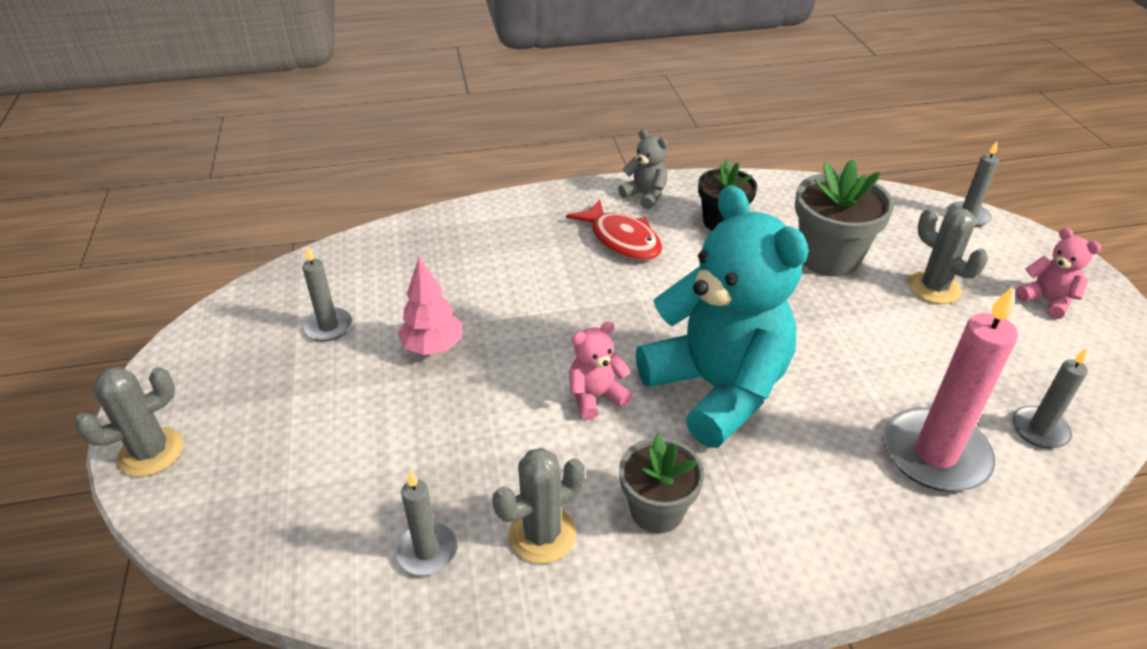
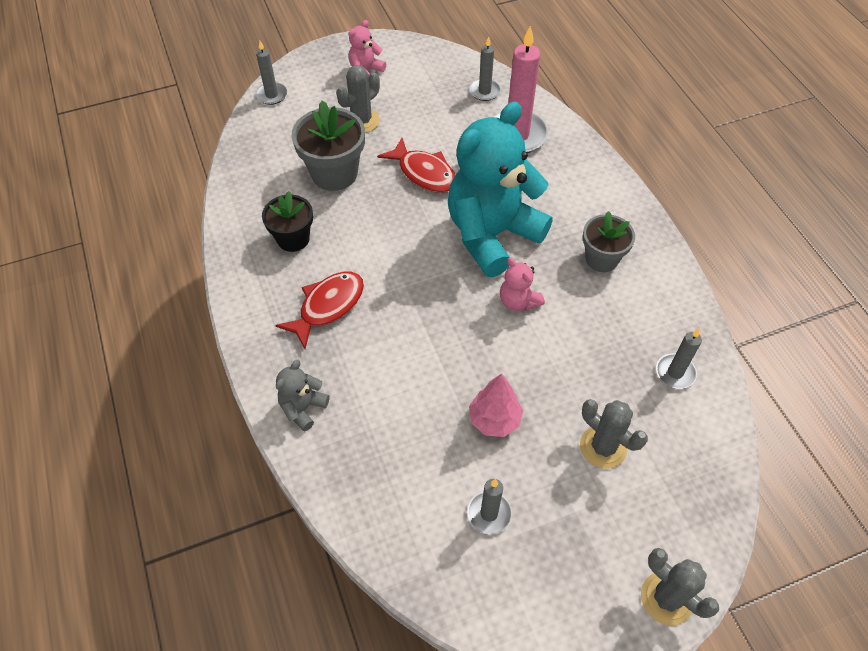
camera: 100 degrees left, 15 degrees up
(542, 534) = (640, 313): grey cactus -> grey cactus (603, 447)
(645, 195) = (255, 296): grey teddy bear -> grey teddy bear (303, 408)
(835, 336) = (424, 173): none -> red fish

